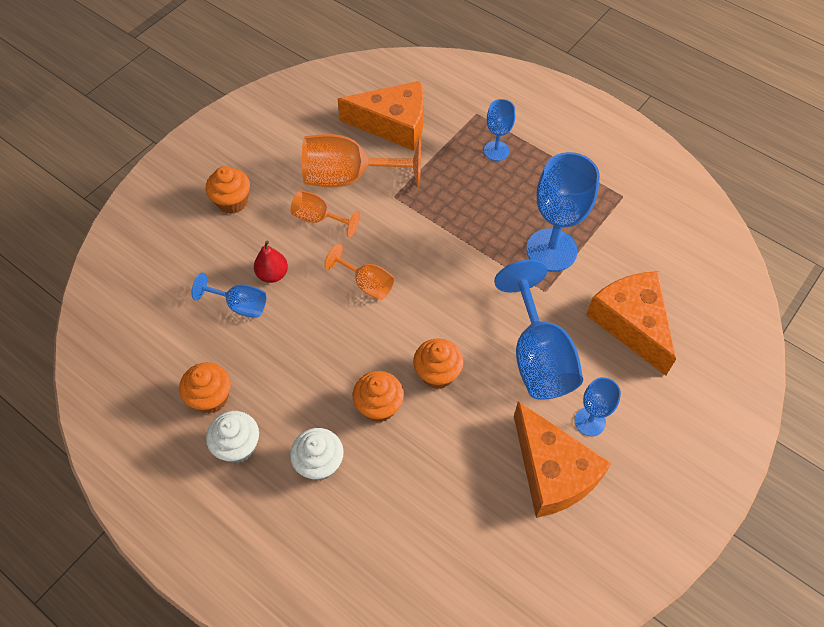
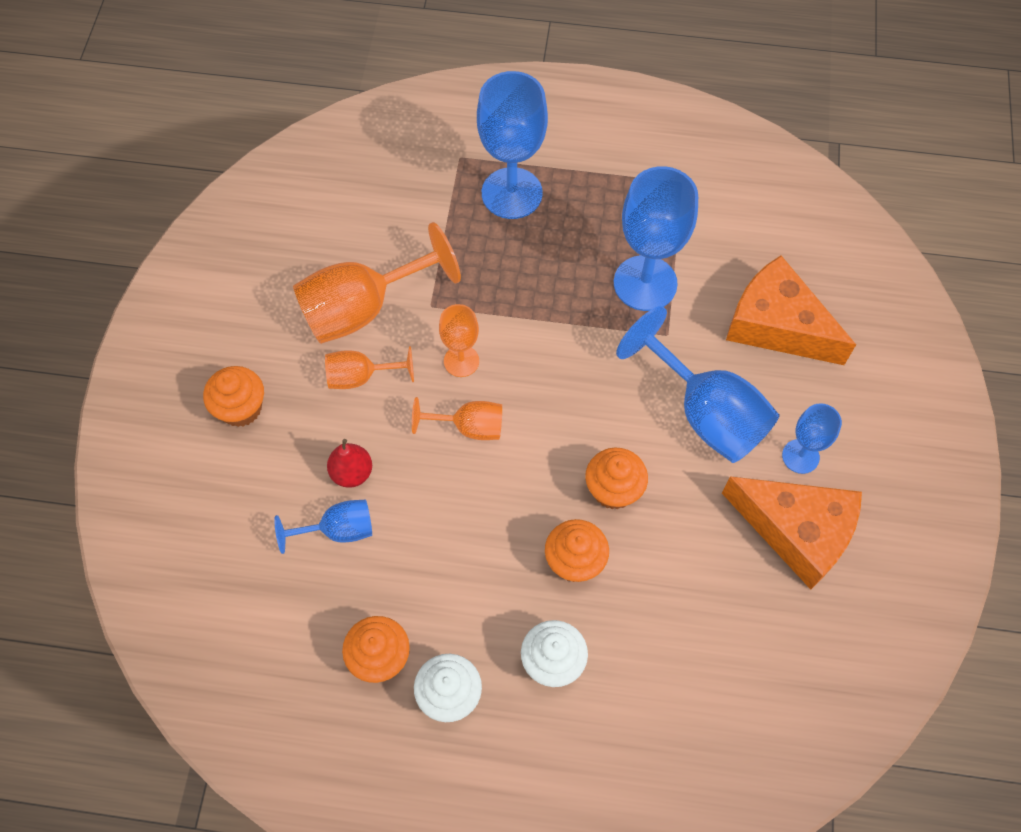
camera: 30 degrees left, 5 degrees up
(390, 240) = (461, 361): none -> orange goblet
(393, 124) = (372, 216): orange cheese -> none
(496, 151) = (512, 193): blue goblet -> blue goblet, size x1.85

